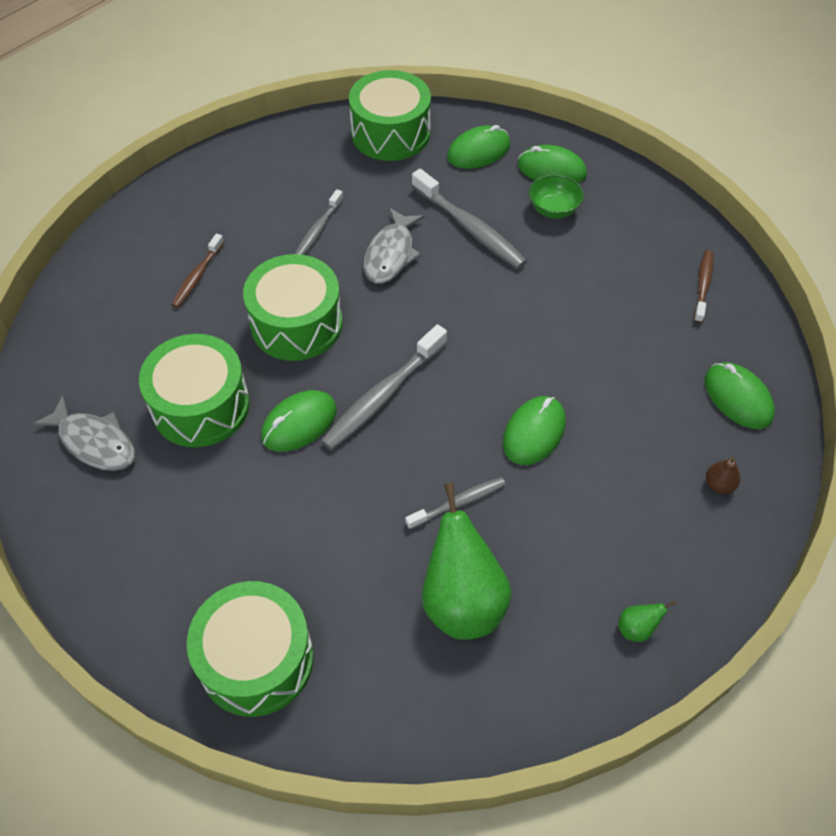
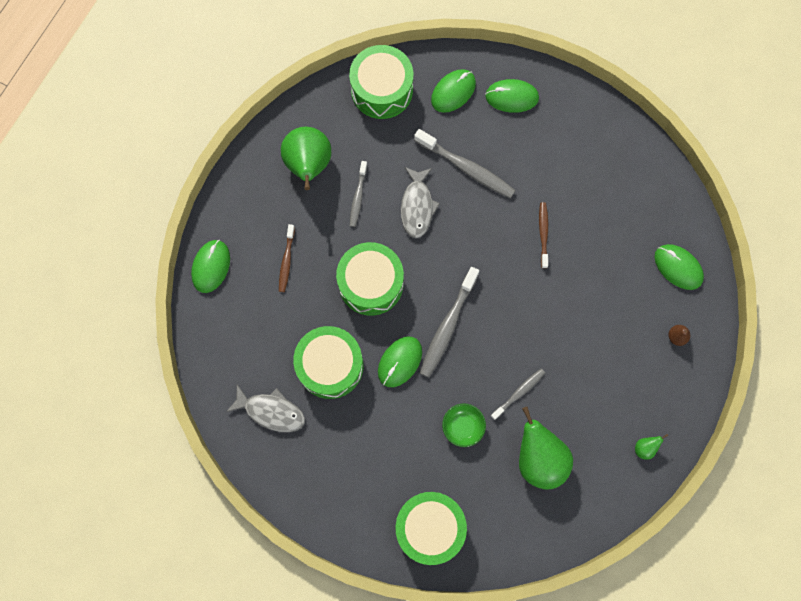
camera: 15 degrees left, 20 degrees up
(270, 186) = (308, 165): none -> green pear
(534, 432) = (553, 328): green mouse -> green mouse (211, 266)
(553, 209) = (522, 135): green bowl -> green bowl (463, 426)
(703, 285) = (640, 179): brown toothbrush -> brown toothbrush (543, 233)

